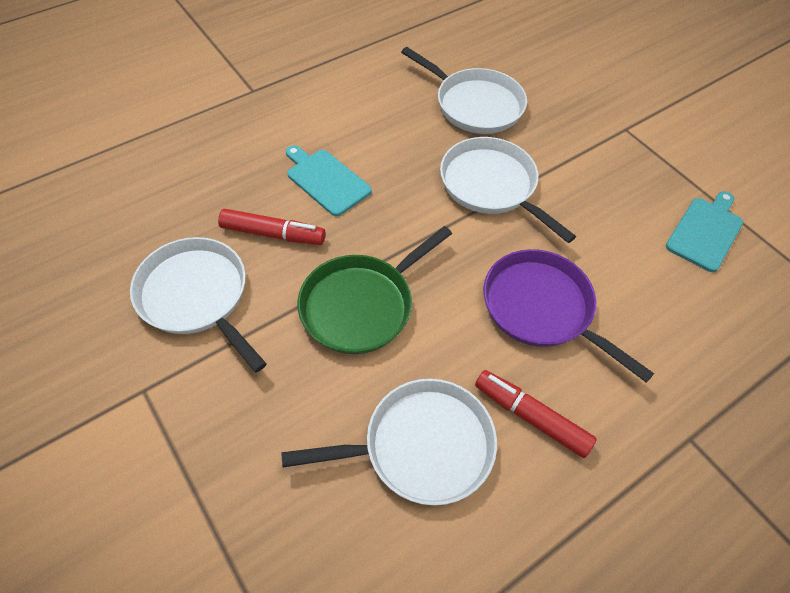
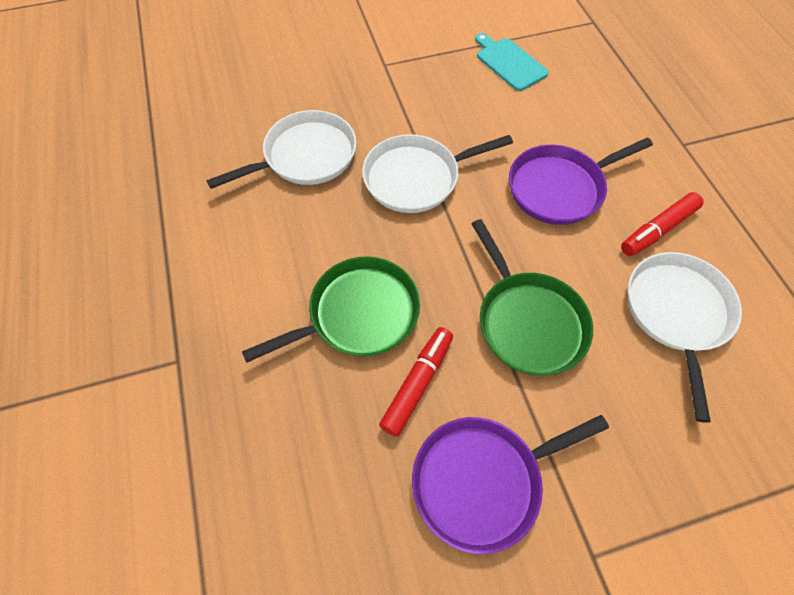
camera: 70 degrees left, 5 degrees up
(196, 296) = (482, 480): white pan -> purple pan
(326, 180) = (358, 314): turquoise cutting board -> green pan

